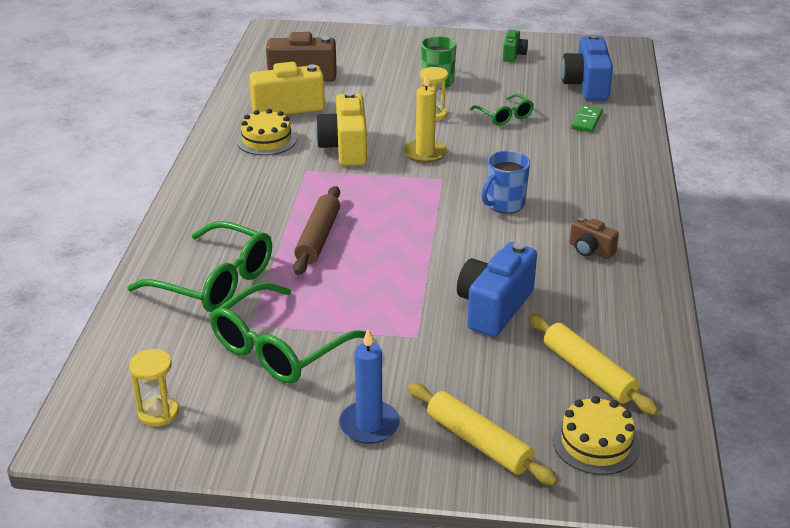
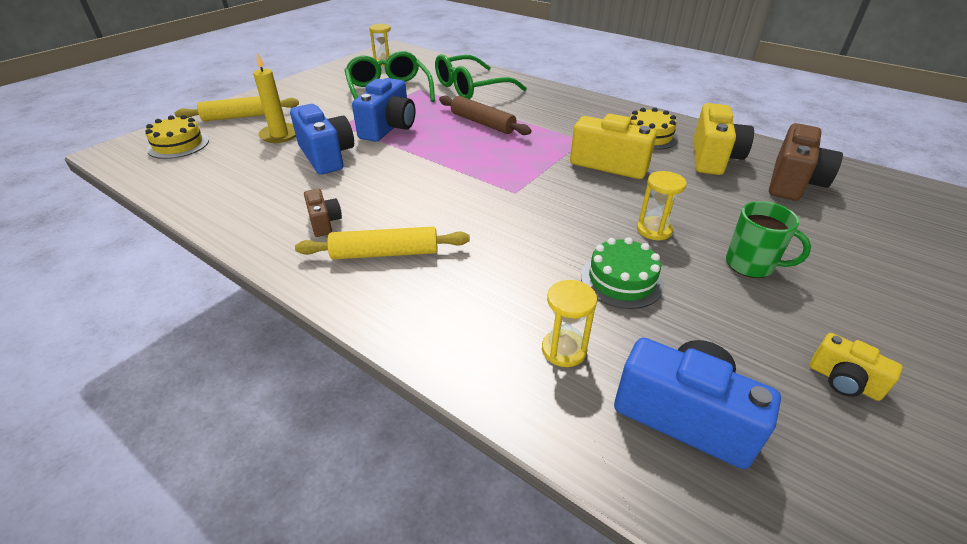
camera: 120 degrees right, 5 degrees up
(369, 425) = (300, 97): blue candle -> none
(390, 296) = (389, 128): none -> blue camera
(425, 153) = (569, 198): yellow candle -> yellow candle (280, 135)
(504, 116) = (621, 280): green glasses -> green cake
(504, 204) = (440, 208): blue mug -> none
(513, 55) = (843, 381): green camera -> yellow camera
(586, 121) = (564, 350): green domino -> yellow hourglass
(588, 372) = (221, 164): yellow rolling pin -> yellow rolling pin (385, 253)
(590, 250) = (324, 222): brown camera -> brown camera turned 90 degrees clockwise

